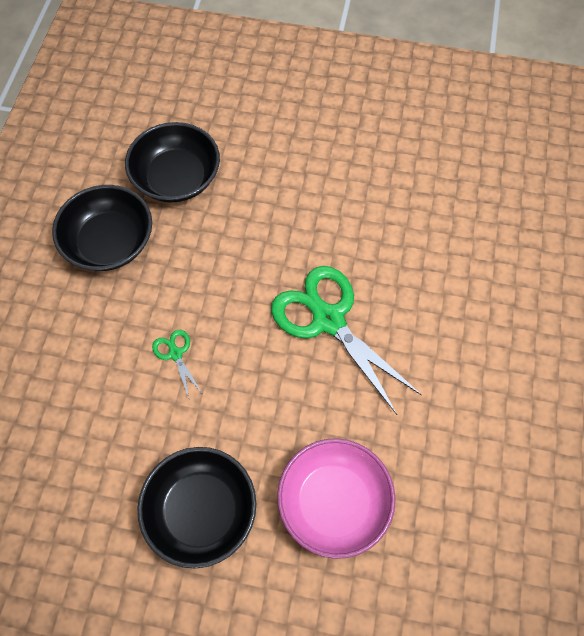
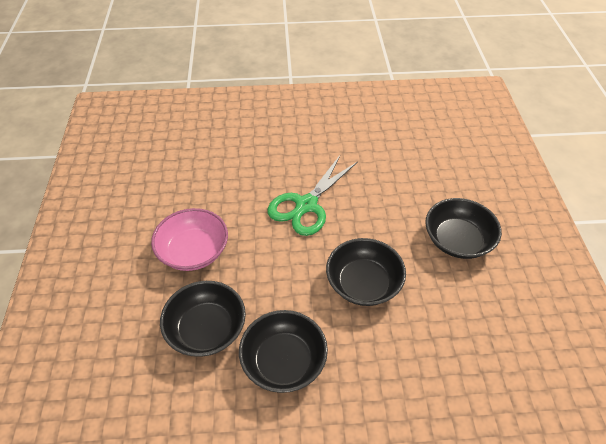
camera: 105 degrees left, 15 degrees down
(175, 354) = (363, 283): green scissors -> black bowl
(334, 502) = (419, 181): pink bowl -> pink bowl (193, 251)

